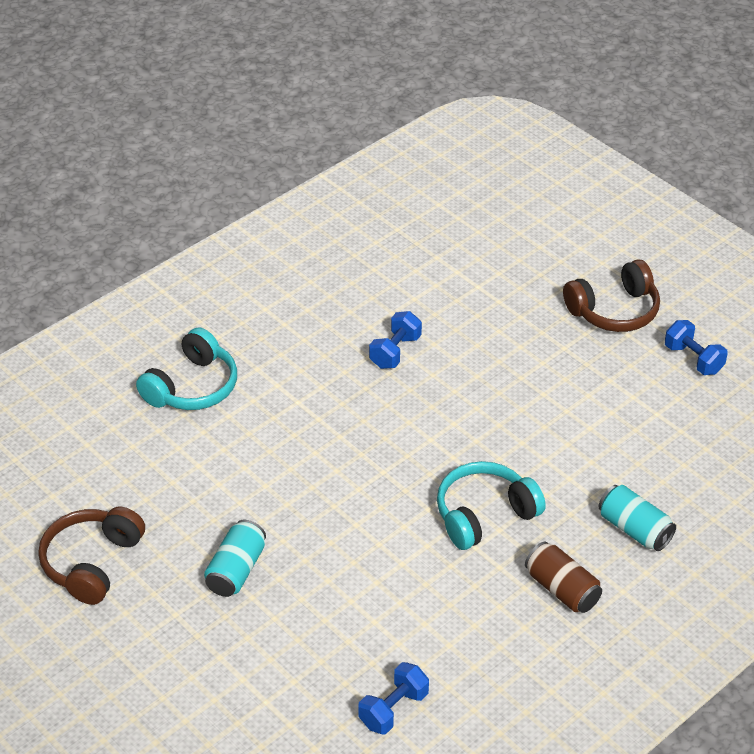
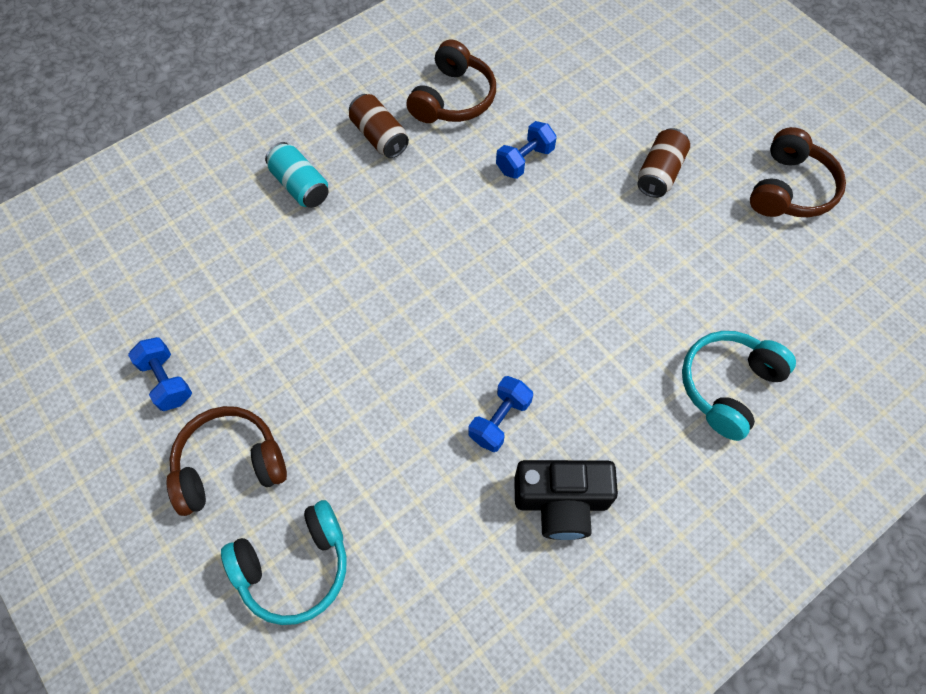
camera: 175 degrees left, 20 degrees up
(236, 570) = (659, 173): turquoise can -> brown can
(340, 306) = (561, 502): none -> black camera
(393, 709) = (529, 56): blue dumbbell -> blue dumbbell (524, 160)
(483, 643) = (453, 98): none -> brown headphones
(484, 514) = (433, 210): turquoise headphones -> turquoise headphones (295, 567)

